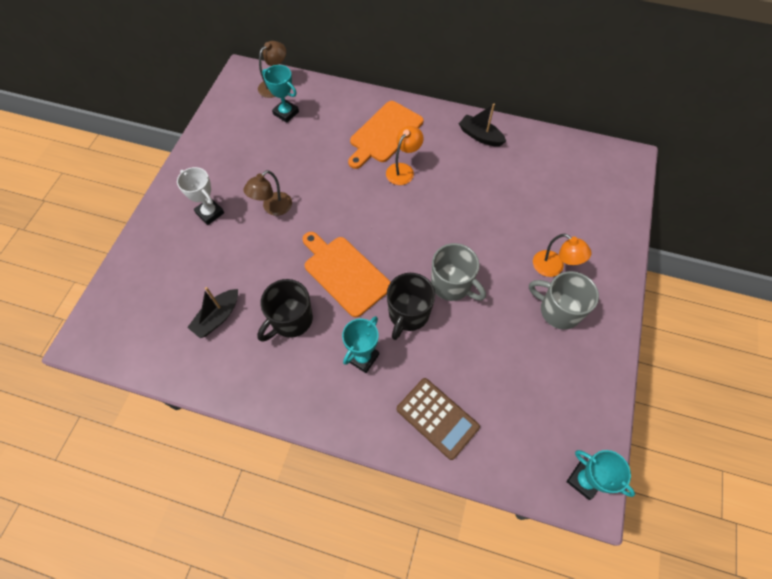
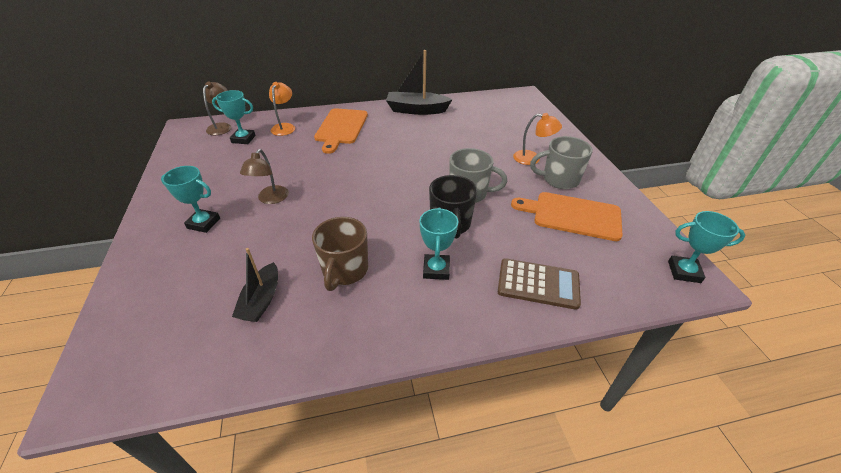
camera: 30 degrees left, 20 degrees down
(210, 213) = (203, 223): white trophy -> turquoise trophy
(291, 320) = (345, 271): black mug -> brown mug
(345, 273) = (372, 218): orange cutting board -> orange cutting board (572, 215)
(403, 170) = (372, 142): orange lamp -> orange lamp (285, 127)
(480, 136) = (416, 110): black boat -> black boat, size x1.55

